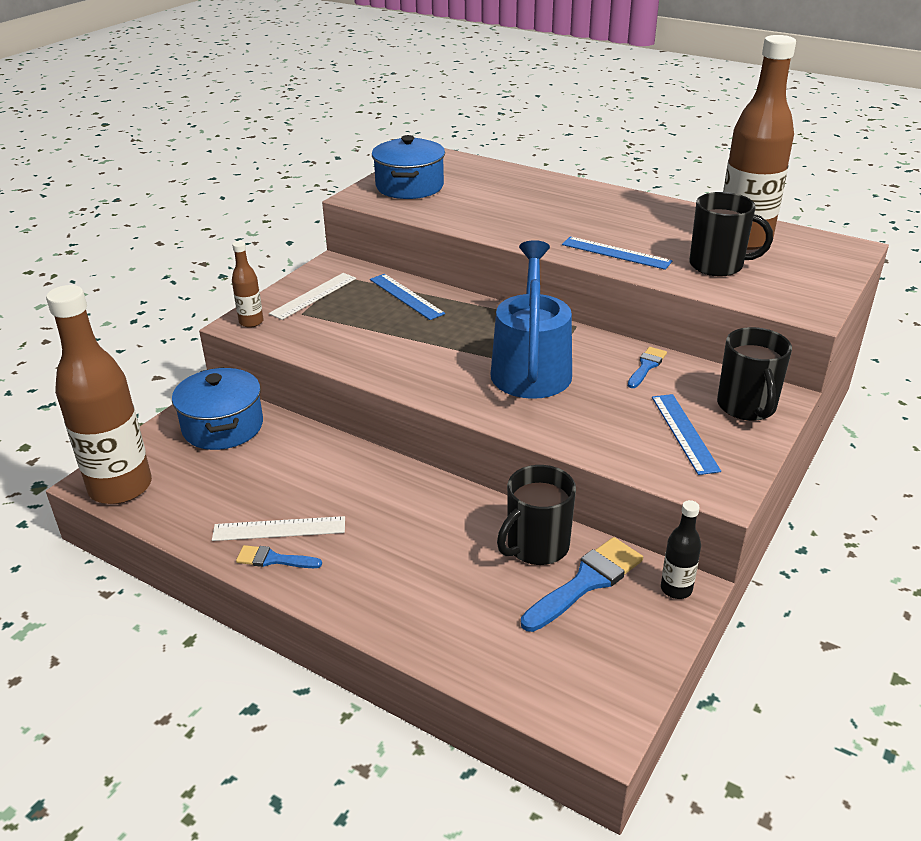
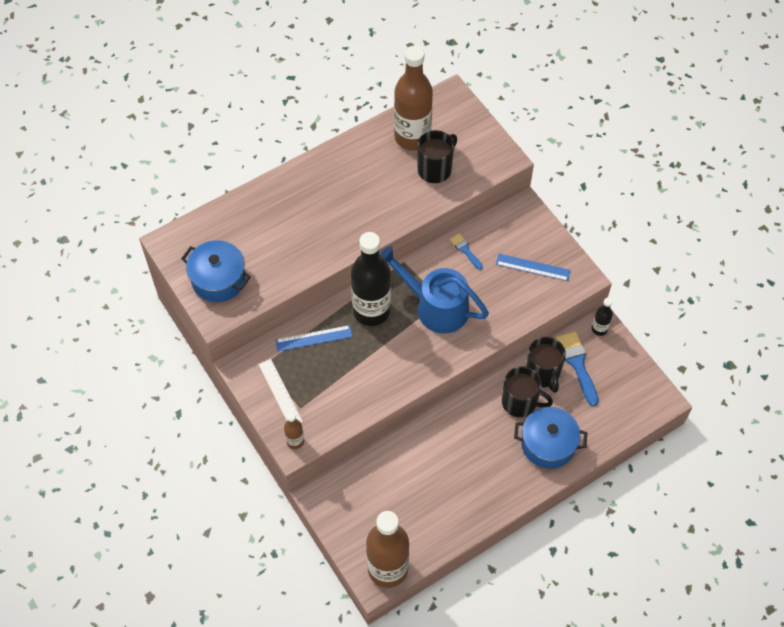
camera: 65 degrees left, 25 degrees up
(223, 426) = (353, 496): blue pot -> blue pot (548, 444)
(273, 559) = (493, 501): blue brush -> none
(279, 529) = (469, 491): white ruler -> none
(480, 323) = (371, 311): none -> black bottle
(616, 253) = (391, 210): blue ruler -> none
(747, 407) = (526, 226): black mug -> black mug (520, 402)

